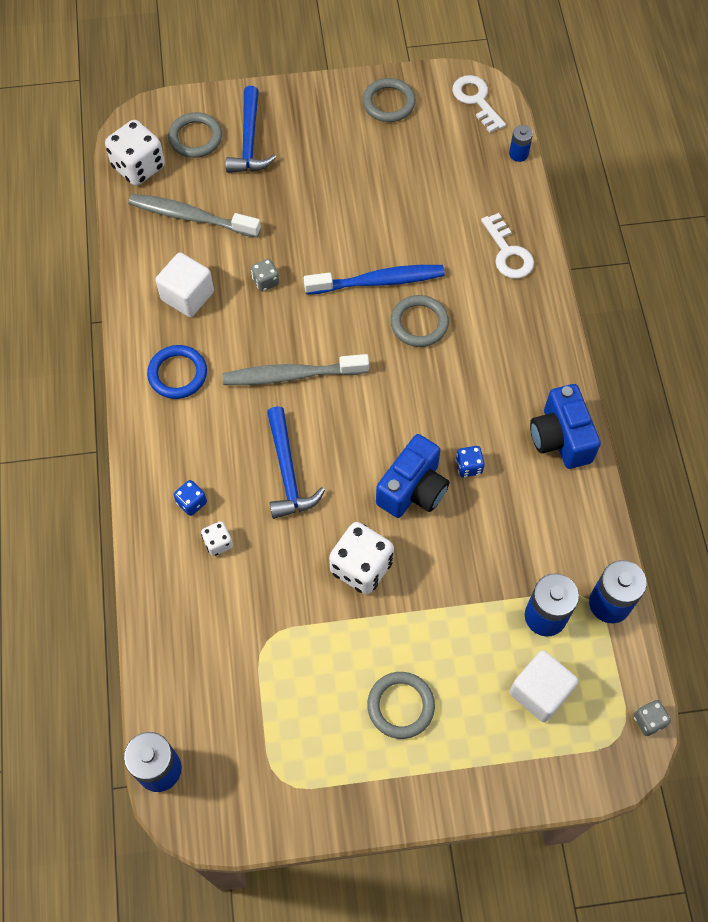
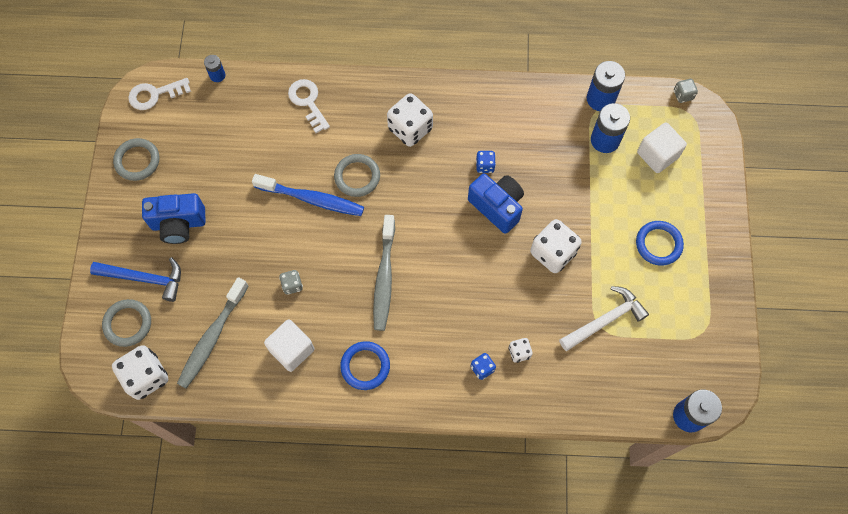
camera: 80 degrees left, 5 degrees up
(277, 644) = (605, 320): none -> white hammer
(288, 472) = (468, 293): blue hammer -> none
(378, 281) = (312, 199): blue toothbrush -> blue toothbrush turned 105 degrees clockwise
(400, 706) = (658, 244): grey ring -> blue ring
(500, 371) = (410, 129): none -> white dice
(508, 252) = (308, 102): white key -> white key turned 105 degrees counterclockwise
(560, 438) = (473, 101): blue camera -> blue camera (178, 224)

